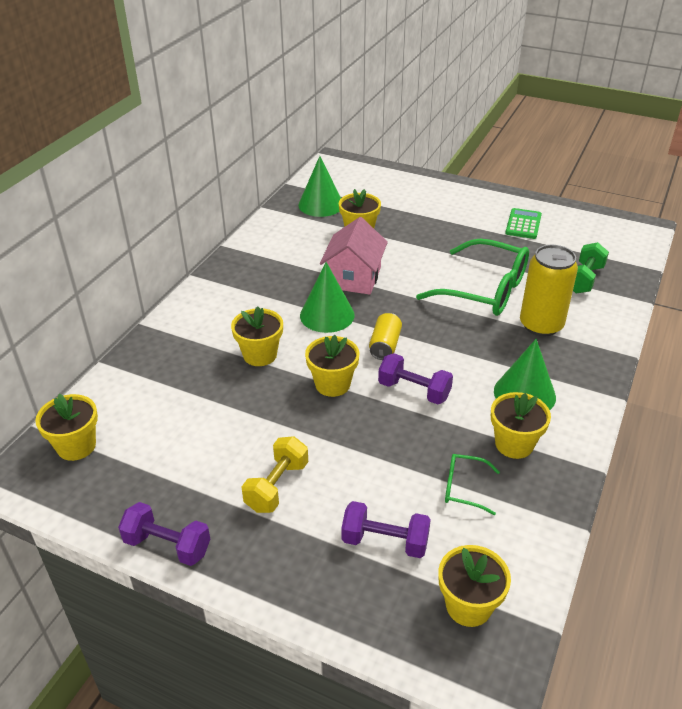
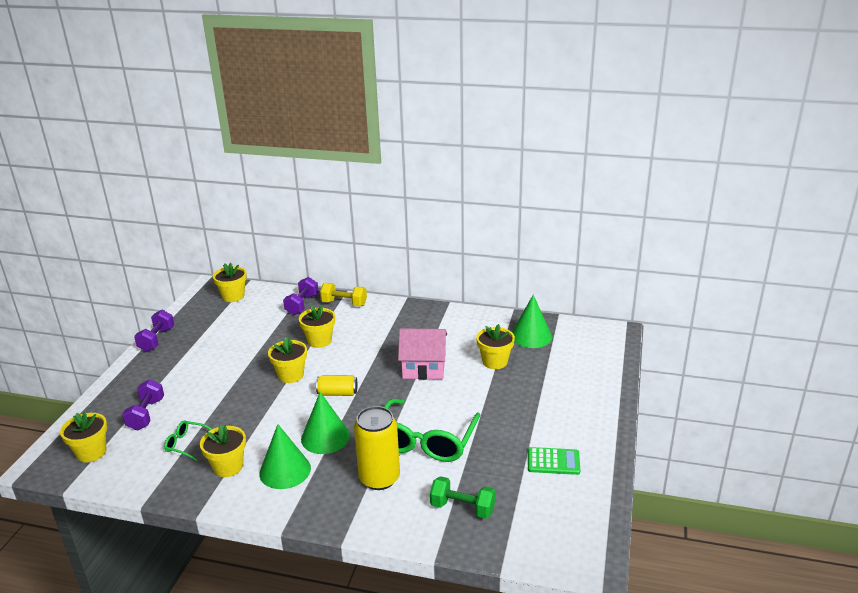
camera: 80 degrees right, 10 degrees down
(277, 486) = (196, 367): yellow dumbbell -> yellow dumbbell (344, 303)
(327, 315) = (370, 362): green cone -> green cone (325, 437)
(414, 391) = (286, 412): purple dumbbell -> purple dumbbell (302, 305)
(463, 488) = (187, 444): green glasses -> green glasses turned 75 degrees counterclockwise

